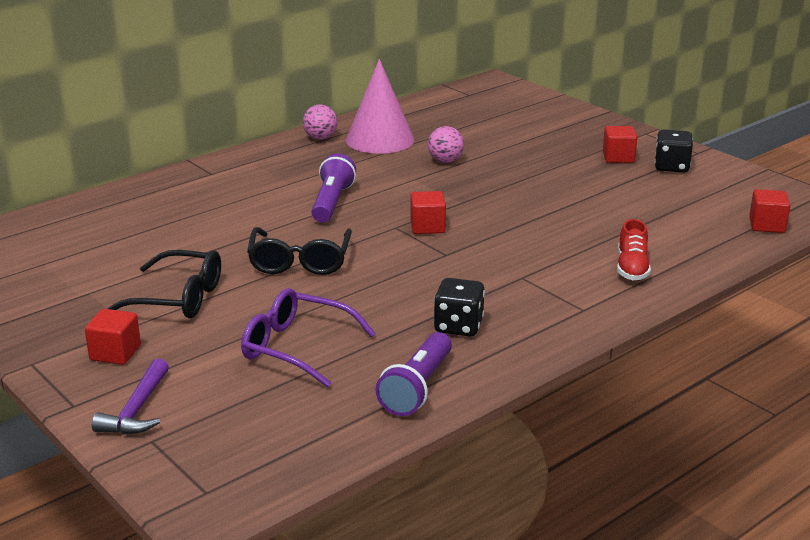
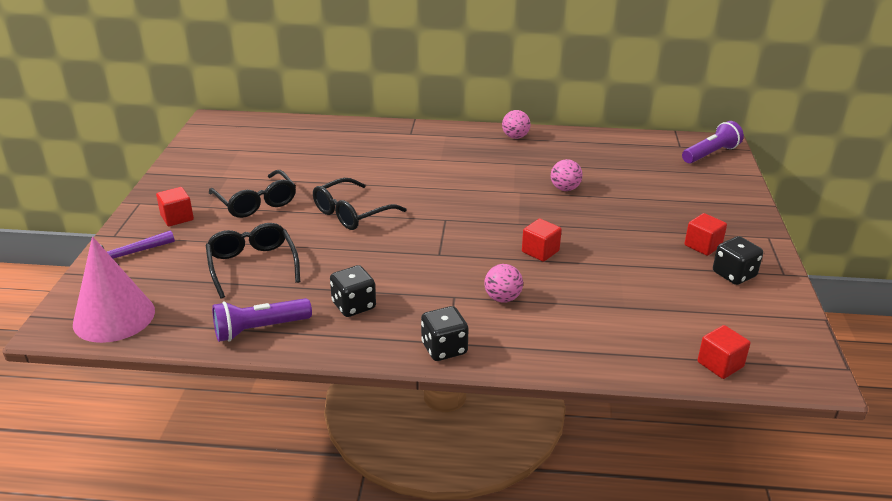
camera: 45 degrees right, 5 degrees up
(297, 348) = (252, 265): purple glasses -> black glasses
(332, 202) = (439, 184): purple flashlight -> purple flashlight (710, 154)
(380, 140) = (550, 154): pink cone -> pink cone (114, 317)
(427, 227) = (464, 229): red cube -> red cube (540, 251)
(559, 259) = (502, 298): none -> pink ball
(589, 314) = (444, 348): none -> black dice
(632, 268) = (539, 334): red shoe -> none

